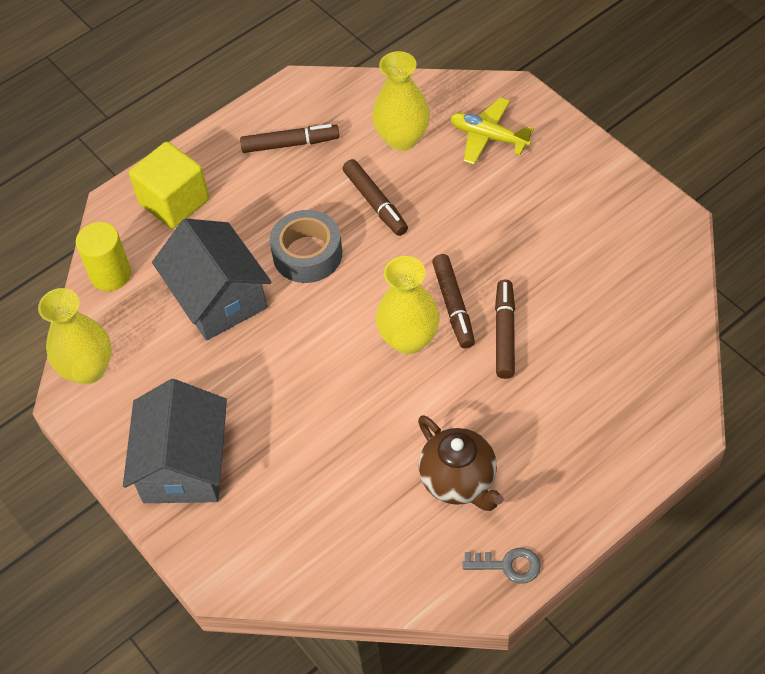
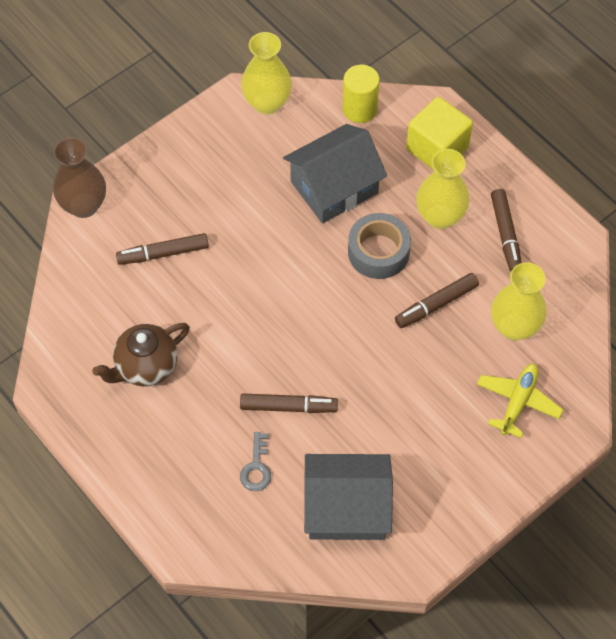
camera: 85 degrees right, 5 degrees up
(184, 464) = (176, 174): grey house -> grey house (346, 508)
(224, 571) = (84, 205): none -> brown vase
(409, 339) = (285, 331): yellow vase -> yellow vase (440, 216)
(453, 306) = (319, 366): brown marker -> brown marker (163, 253)
(508, 565) = (68, 400): grey key -> grey key (257, 467)

